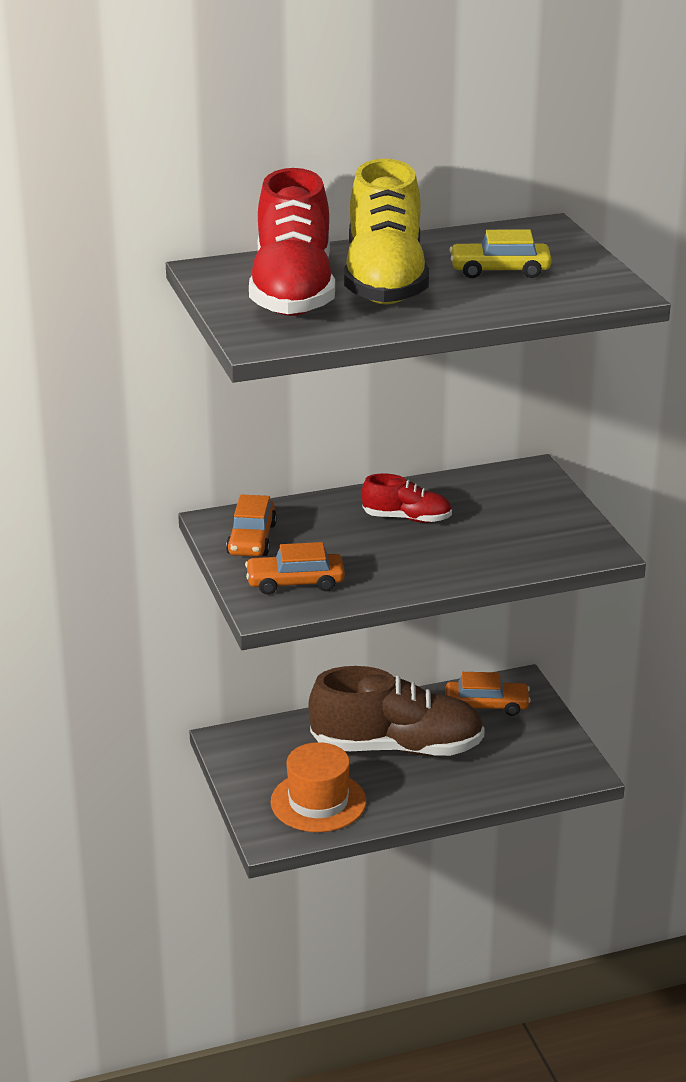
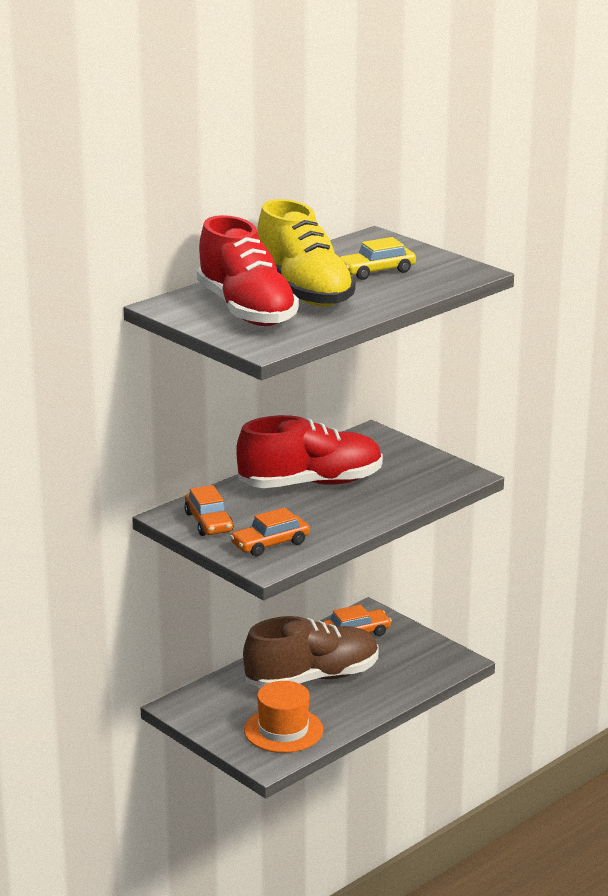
camera: 25 degrees left, 5 degrees down
(407, 518) = (311, 484): red shoe -> red shoe, size x2.04

